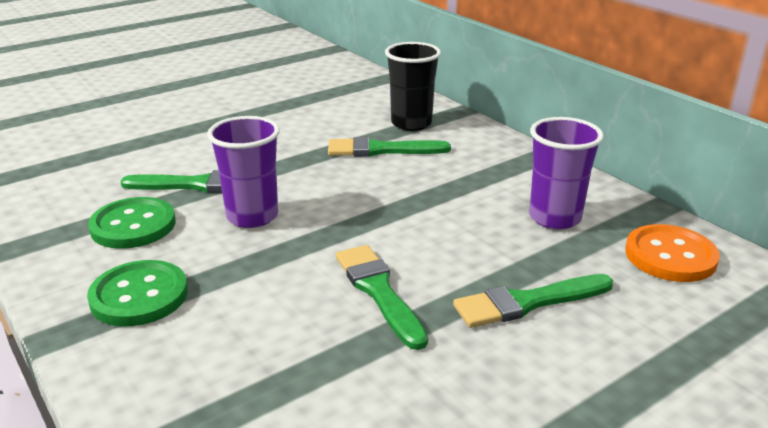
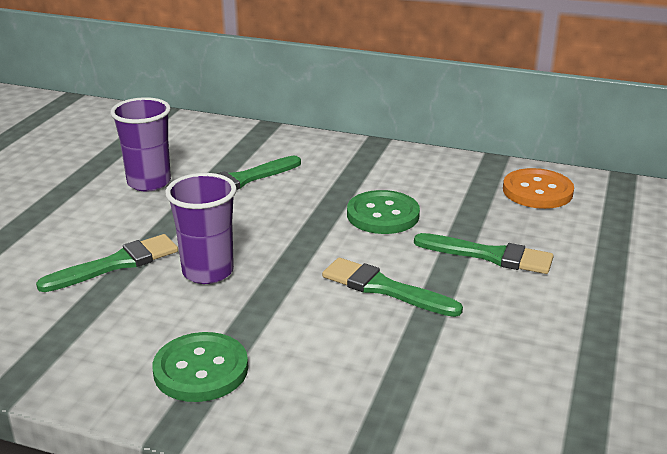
camera: 35 degrees left, 0 degrees up
(133, 226) = (107, 319): green button -> green button (383, 215)
(411, 123) = (239, 149): black cup -> none
(528, 302) = (489, 255): green brush -> green brush turned 105 degrees counterclockwise
(555, 218) = (438, 190): purple cup -> purple cup (149, 182)

